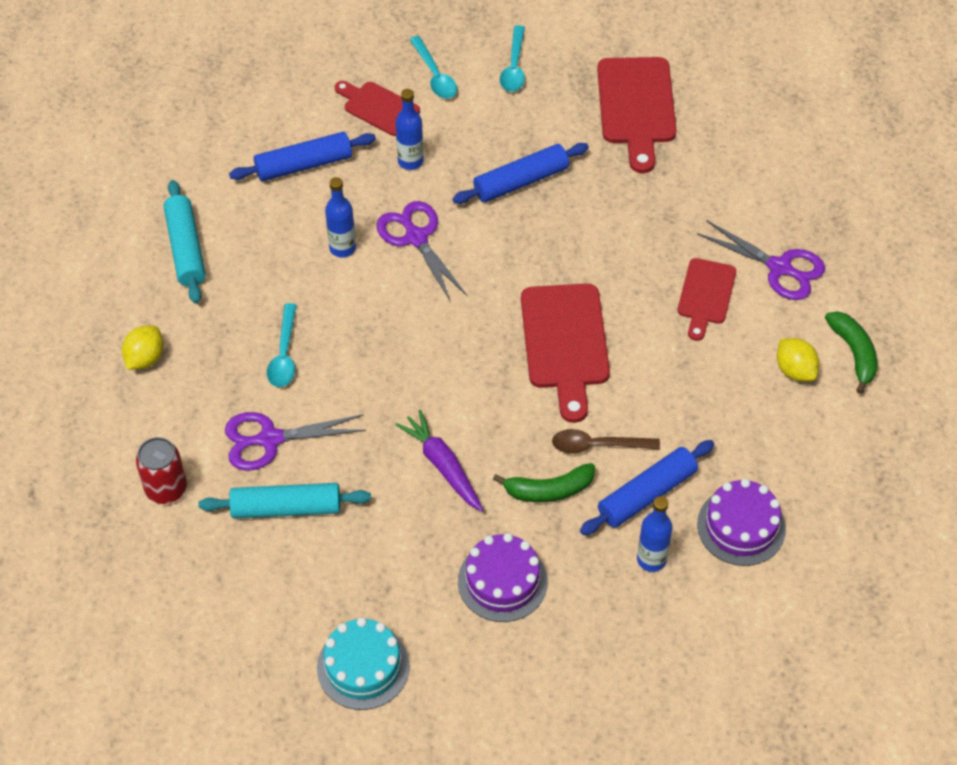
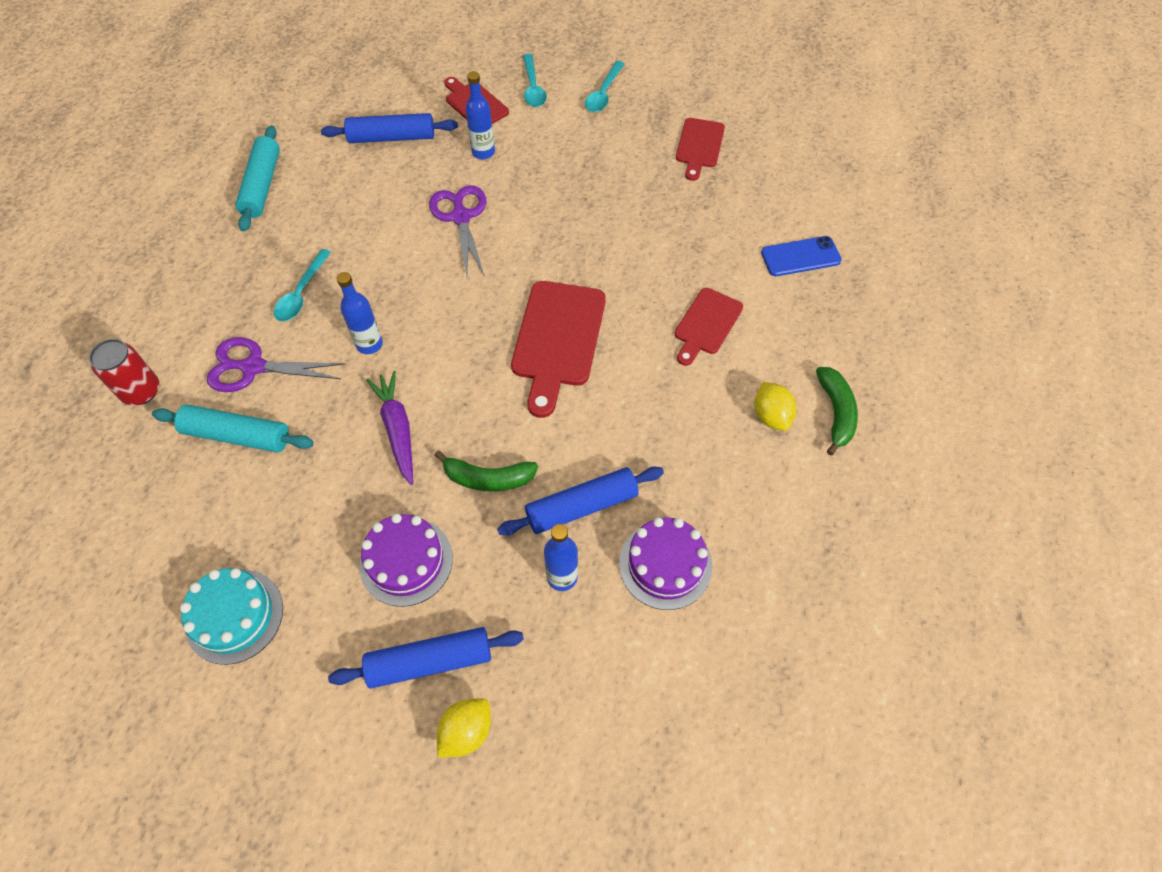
camera: 15 degrees right, 5 degrees up
(145, 358) = (182, 270): yellow lemon -> yellow lemon (466, 731)
(342, 248) = (393, 212): blue bottle -> blue bottle (369, 344)
(520, 181) = (572, 188): blue rolling pin -> blue rolling pin (430, 661)
(597, 445) = (551, 445): brown spoon -> none
(636, 107) = (699, 146): red cutting board -> red cutting board, size x0.61
(776, 206) = (800, 256): none -> blue phone
(780, 268) = (786, 314): purple scissors -> none

